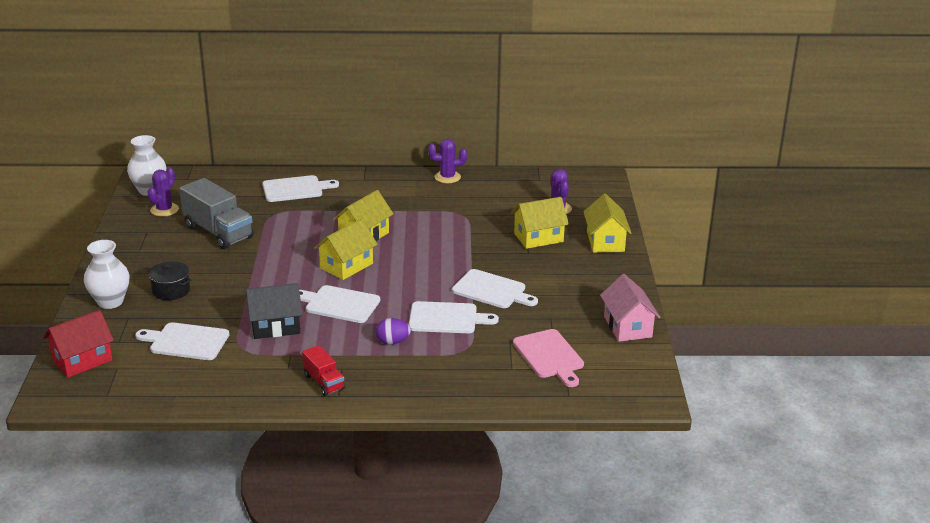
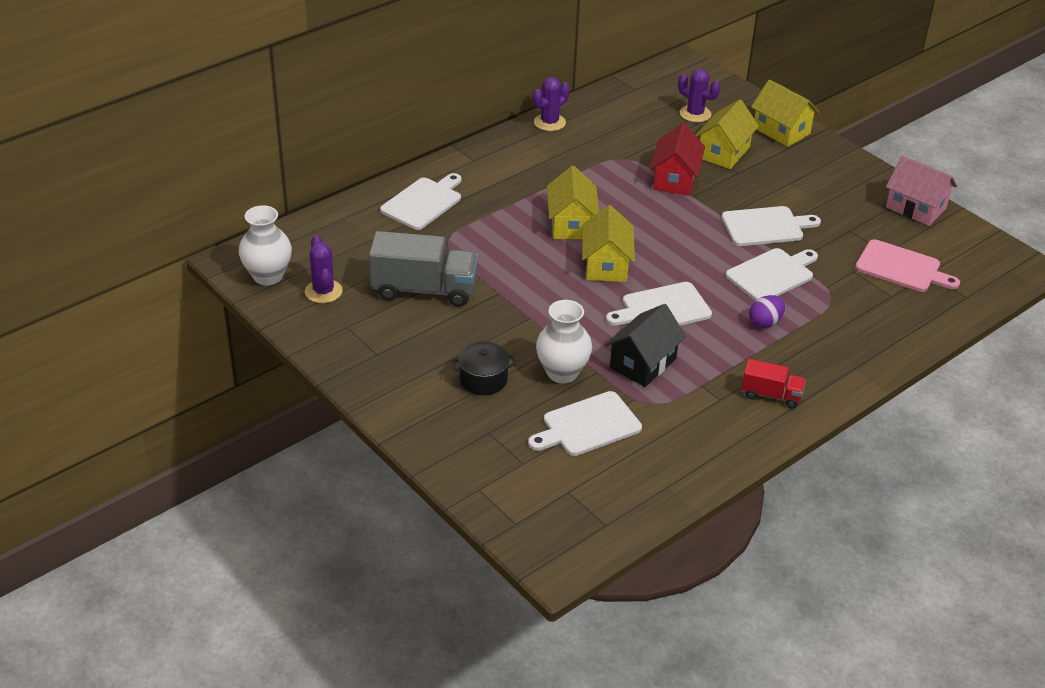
camera: 40 degrees left, 10 degrees up
(82, 360) = (521, 504): red house -> red house (675, 179)
(110, 302) = (442, 425): white vase -> white vase (562, 372)

